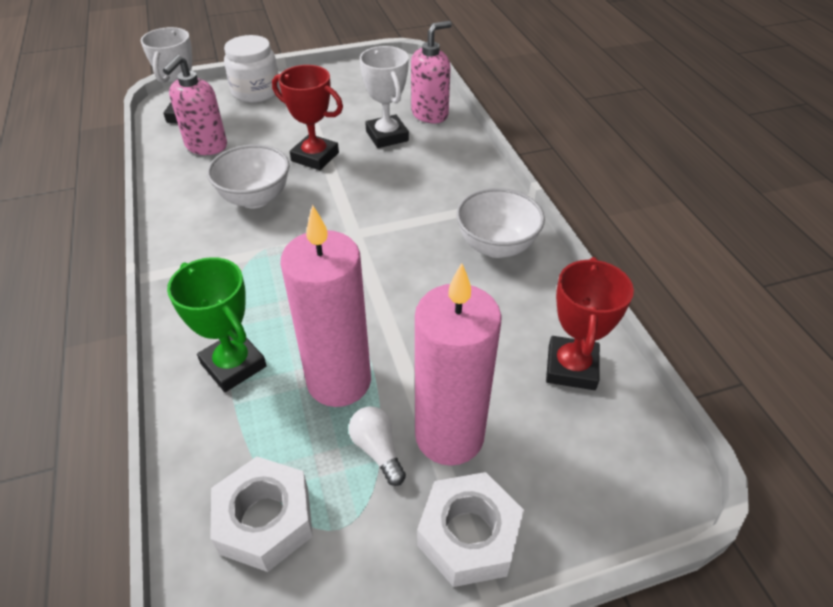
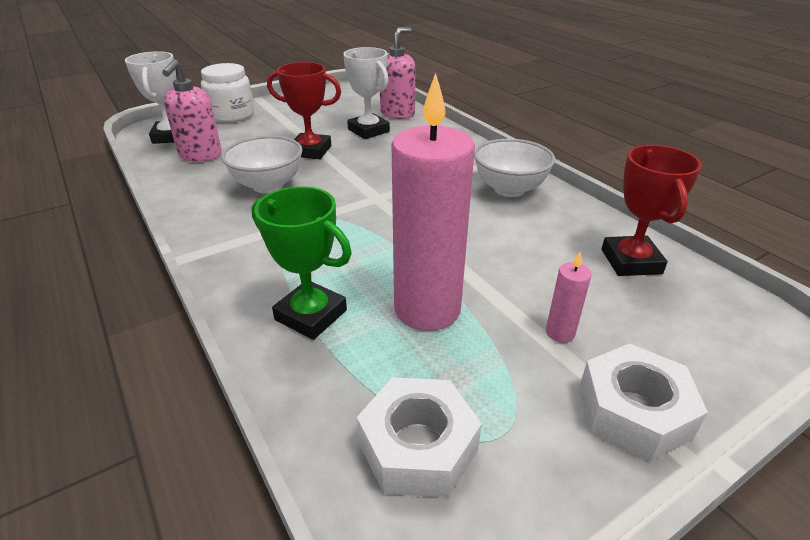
camera: 15 degrees left, 10 degrees down
(377, 450) = (499, 358): white light bulb -> none
(449, 436) = (560, 333): pink candle -> pink candle, size x0.41

